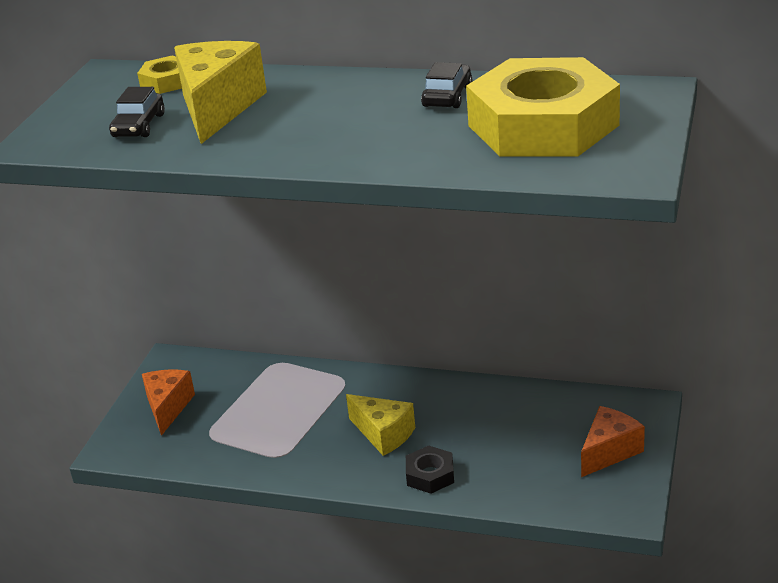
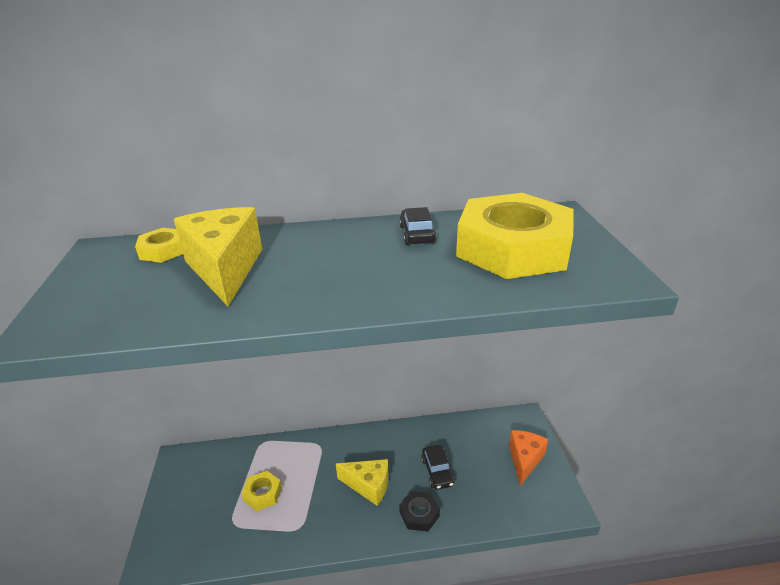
camera: 25 degrees left, 0 degrees up
(139, 126) = (154, 296): black car -> black car (437, 472)
(168, 407) = (189, 505): orange cheese -> none
(253, 414) = (262, 494): none -> yellow nut

